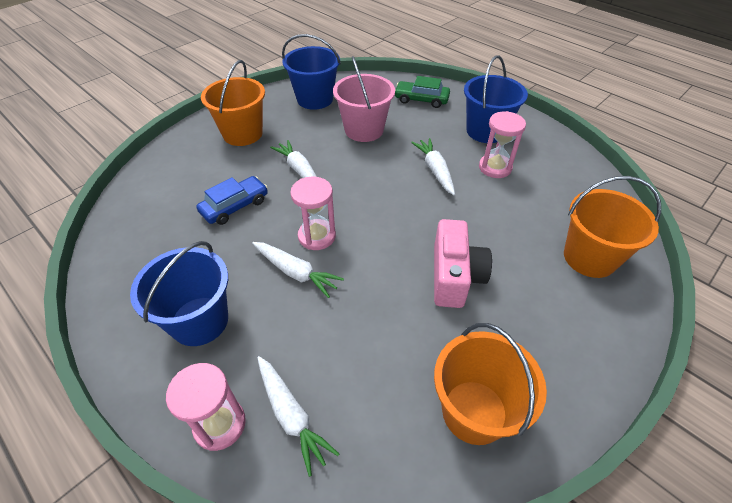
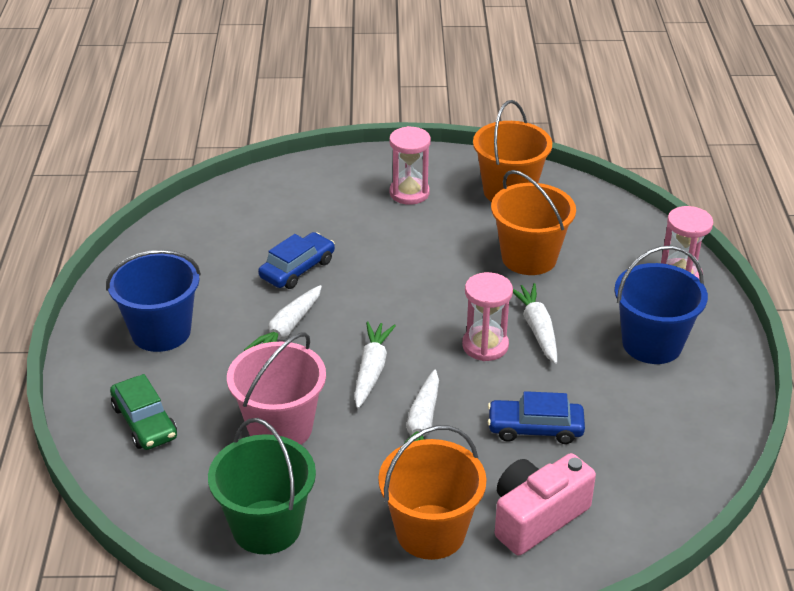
camera: 135 degrees left, 10 degrees down
(291, 415) = (627, 253): white carrot -> white carrot (371, 370)
(315, 99) = (266, 527): blue bucket -> green bucket
(454, 276) = (413, 249): pink camera -> pink camera (537, 517)
(491, 207) = (297, 269): none -> blue car
(495, 167) = (229, 294): pink hourglass -> pink hourglass (409, 193)
(589, 257) = (295, 197): orange bucket -> orange bucket (529, 258)

